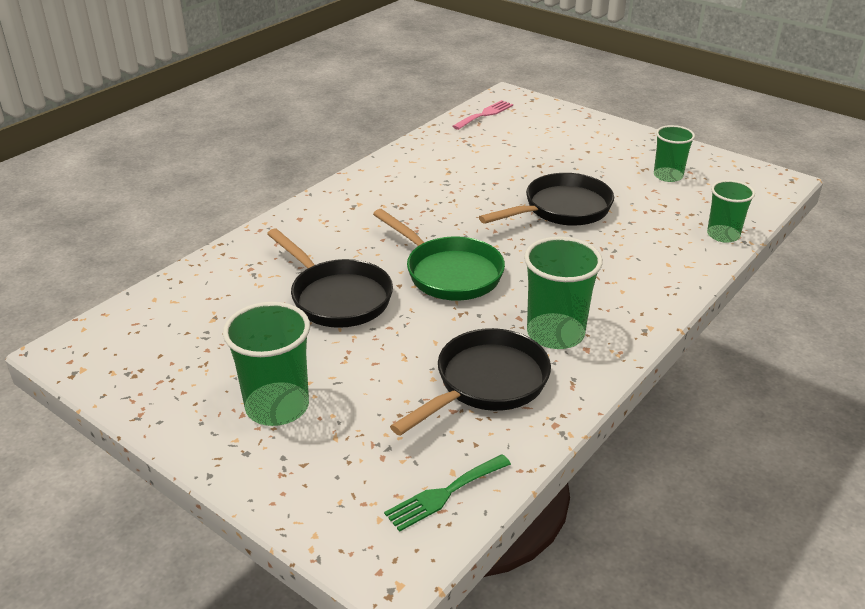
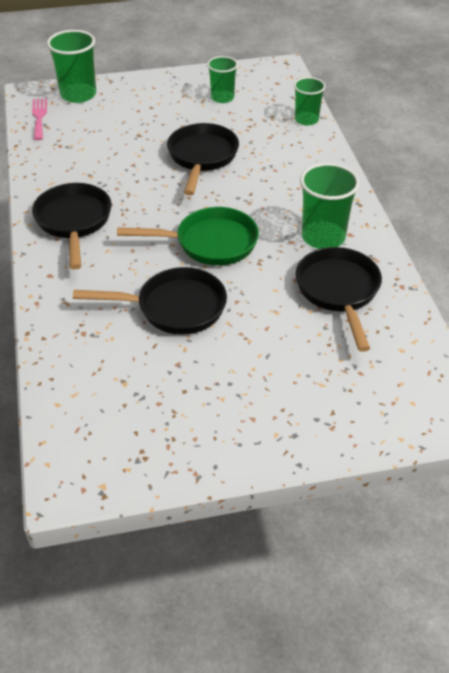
camera: 50 degrees left, 10 degrees up
(277, 406) = (262, 397): green cup -> green cup (78, 94)
(378, 195) = (74, 222): none -> black pan
(444, 494) = (417, 363): green fork -> none

